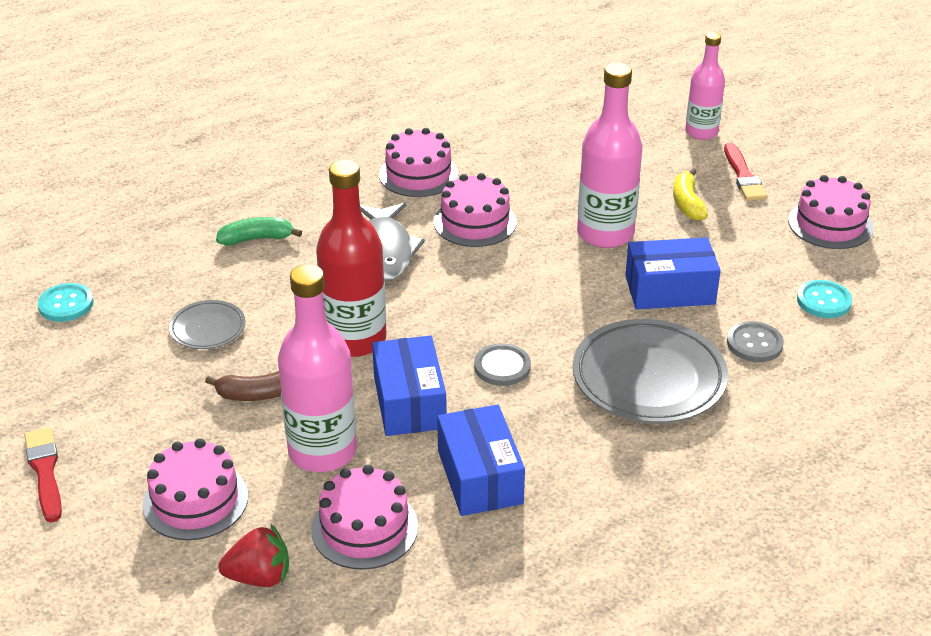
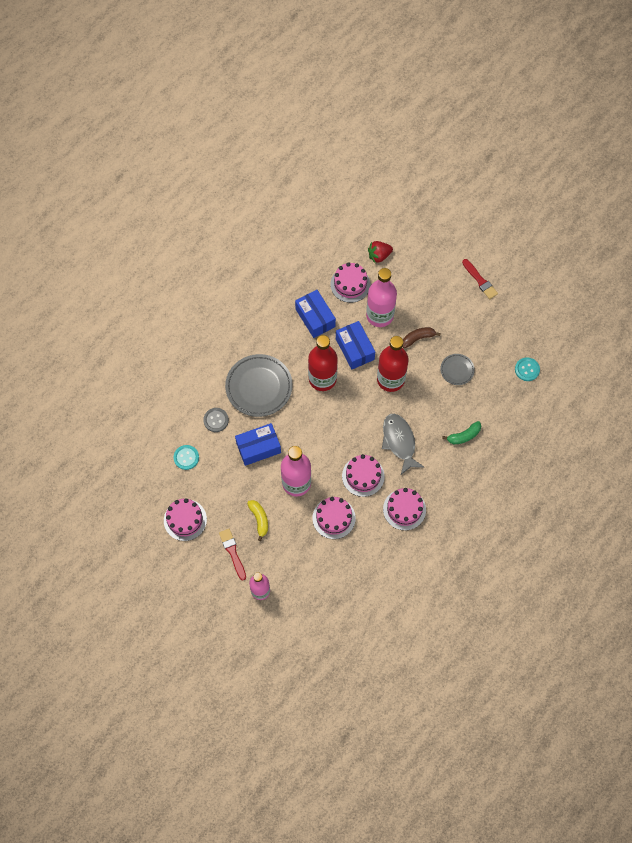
camera: 165 degrees right, 30 degrees up
(195, 500) = (417, 281): pink cake -> pink cake (334, 518)
(502, 366) = (322, 379): grey button -> red bottle

